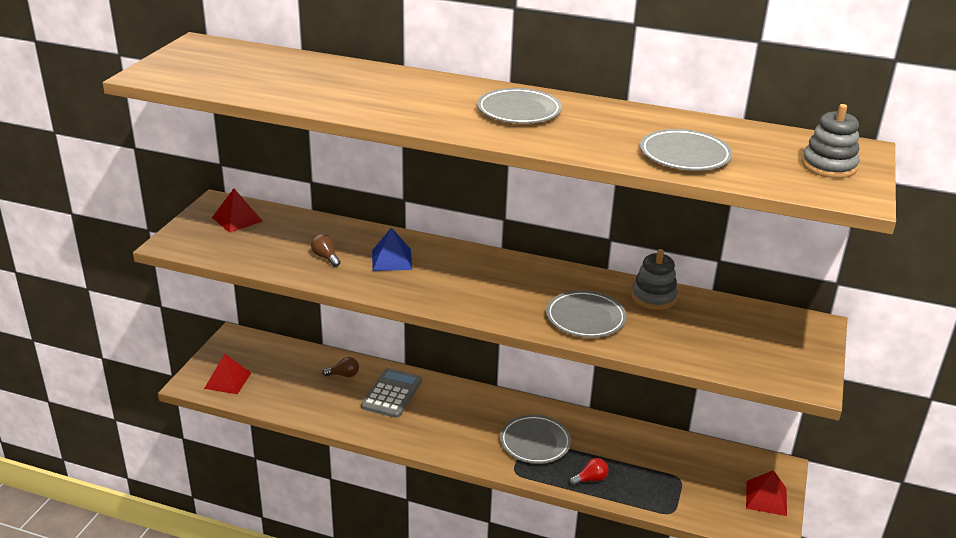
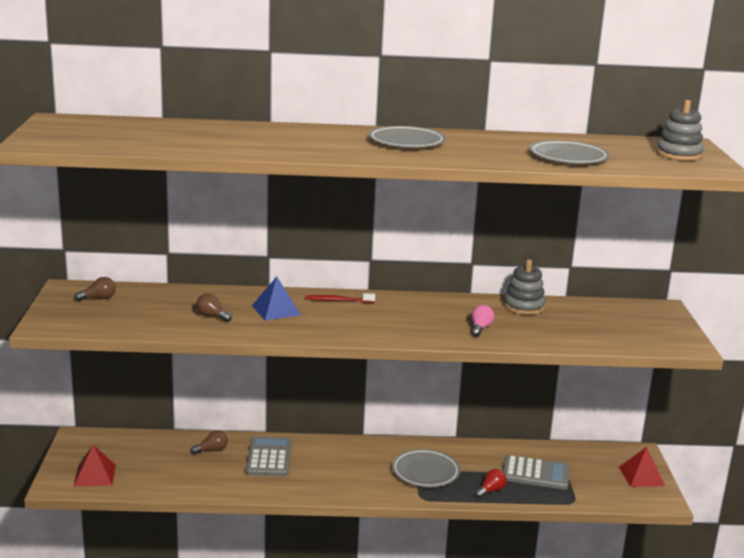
camera: 20 degrees left, 10 degrees down
(237, 219) = (99, 298): red pyramid -> brown light bulb
(460, 258) = (338, 301): none -> red toothbrush
(585, 318) = (480, 328): grey plate -> pink light bulb
(649, 469) = (535, 473): none -> grey calculator

